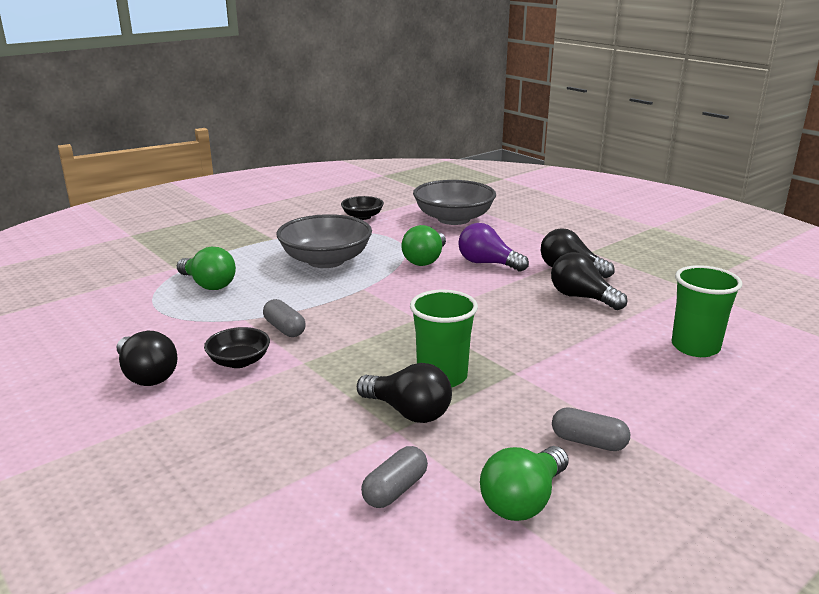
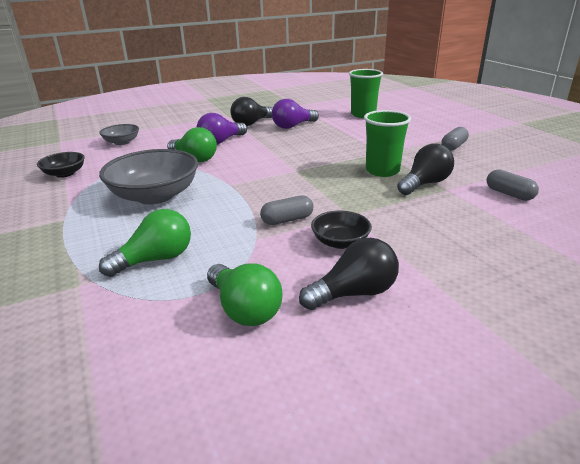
camera: 75 degrees left, 5 degrees up
(453, 219) = (122, 142): grey bowl -> grey bowl, size x0.52
(523, 501) = (508, 165): green light bulb -> green light bulb (244, 309)
(582, 297) = (293, 126): black light bulb -> purple light bulb

